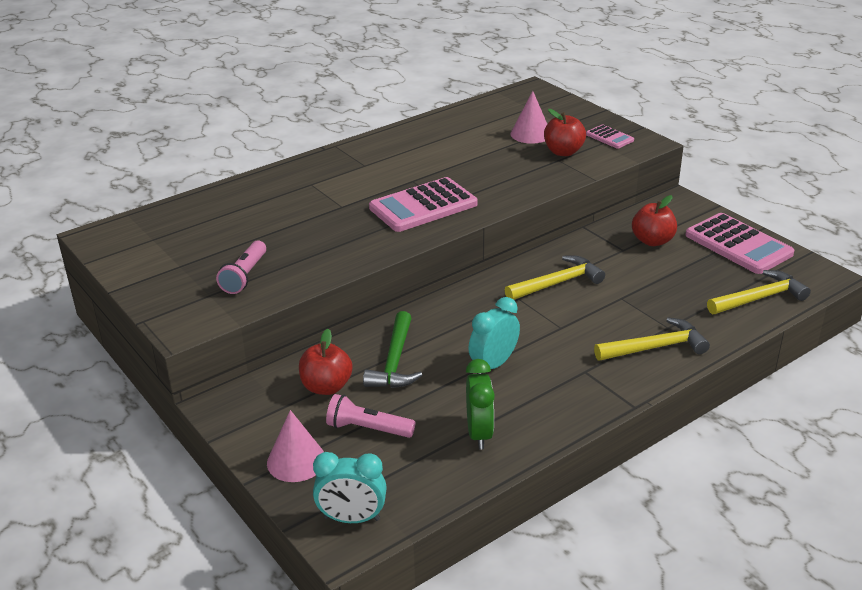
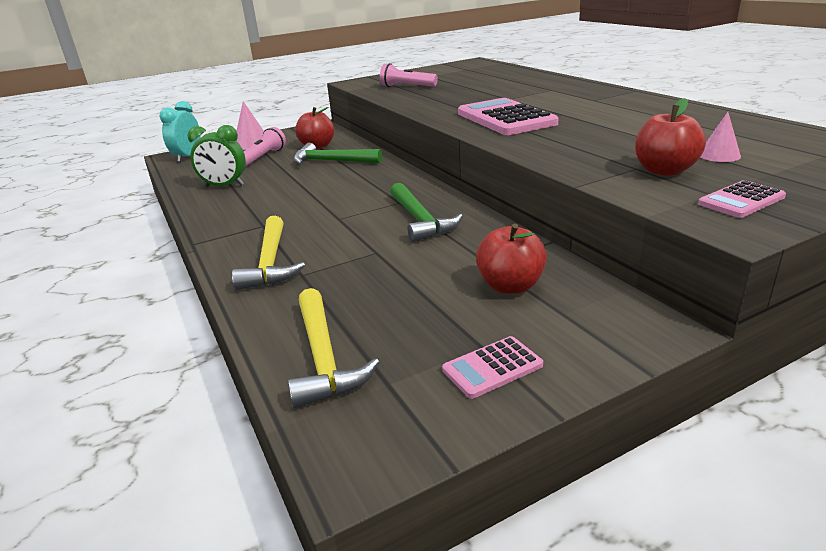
camera: 100 degrees right, 5 degrees down
(493, 364) = (303, 191): turquoise clock -> none
(531, 134) = (719, 155): pink cone -> pink cone, size x0.63
(557, 283) = (420, 220): yellow hammer -> green hammer
(738, 244) = (492, 368): pink calculator -> pink calculator, size x0.50

